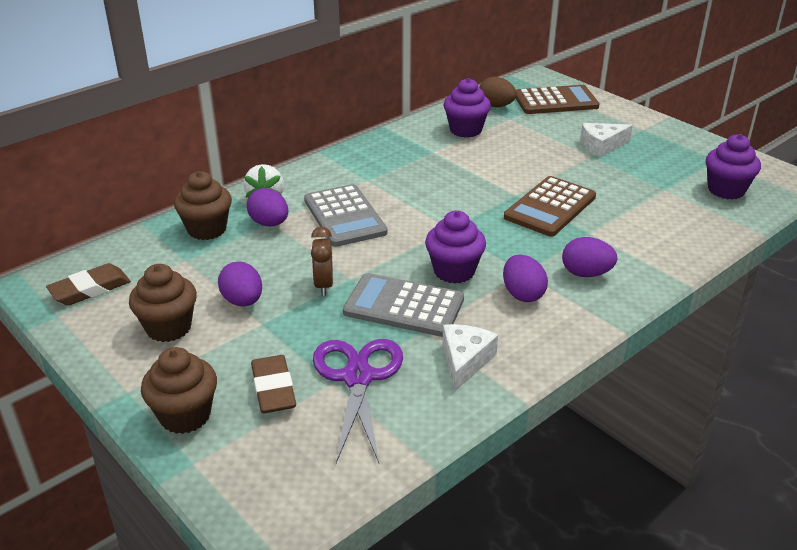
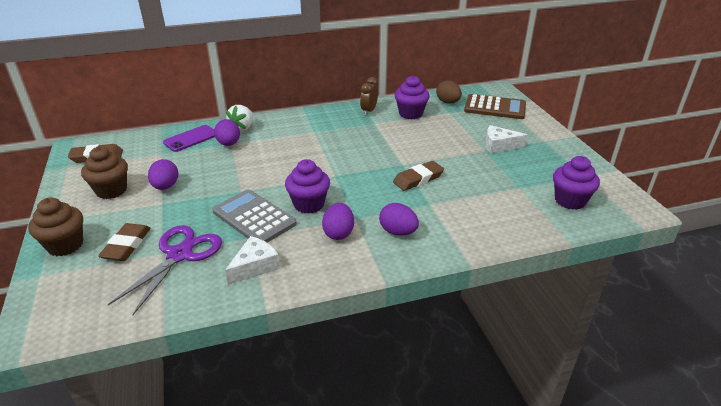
camera: 25 degrees right, 0 degrees up
(207, 229) = (191, 138): brown cupcake -> purple phone
(323, 285) = (220, 190): brown clock -> brown clock (369, 111)
(344, 216) = (277, 151): grey calculator -> none
(550, 207) = (418, 179): brown calculator -> brown eraser

